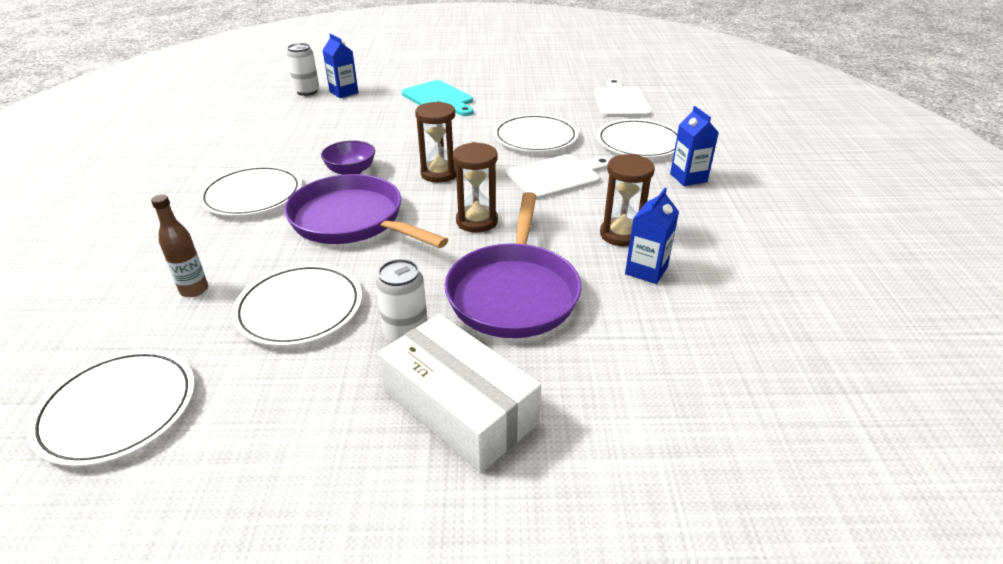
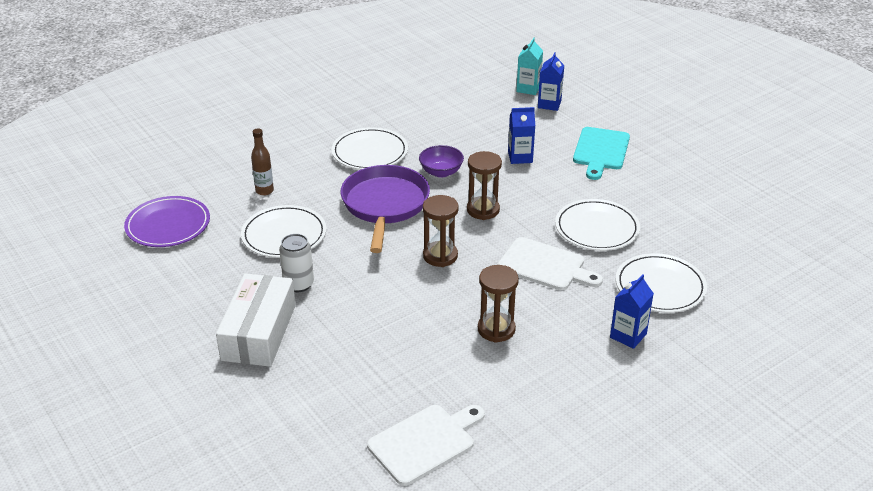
camera: 55 degrees right, 0 degrees up
(118, 409) = (168, 225): white plate -> purple plate
(307, 91) = (528, 89): white can -> turquoise carton
(514, 292) = (377, 307): purple pan -> none
(620, 101) = (733, 246): white cutting board -> white cutting board (425, 442)
(646, 270) = (461, 357): blue carton -> blue carton (520, 157)

